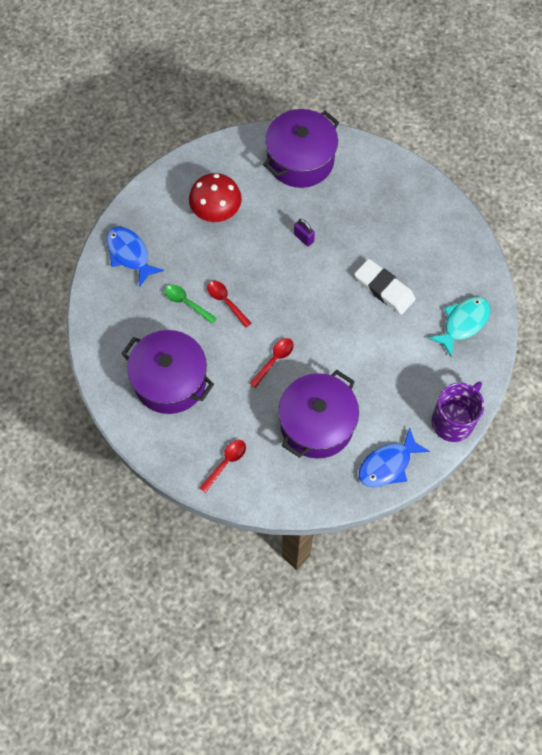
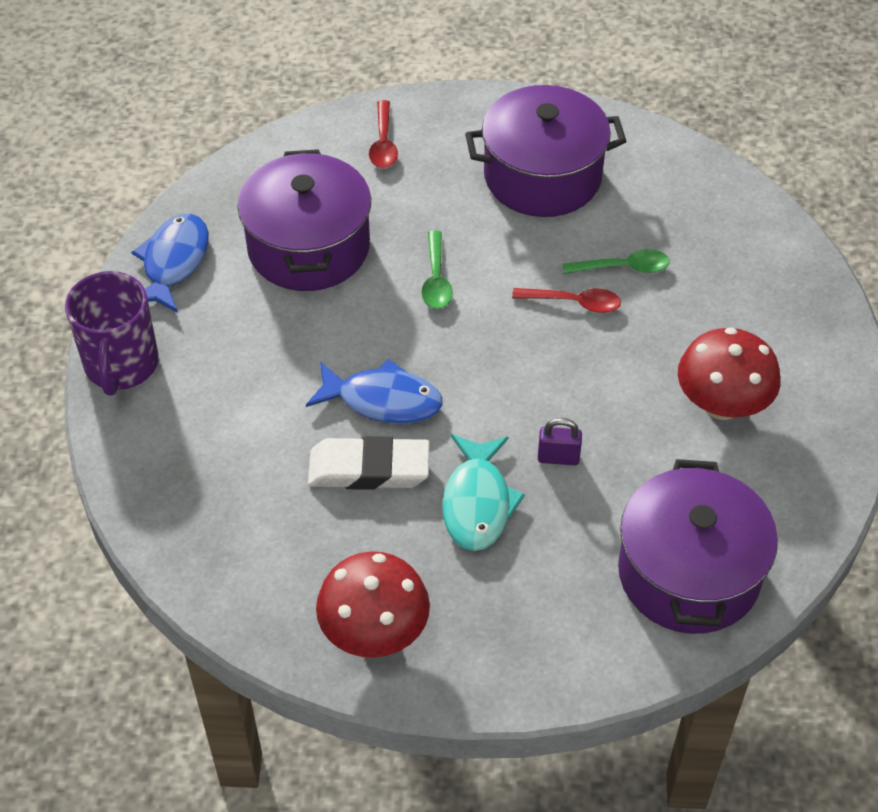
camera: 140 degrees right, 15 degrees down
(129, 254) = (765, 272): blue fish -> blue fish (382, 400)
(274, 360) = (436, 279): red spoon -> green spoon
(437, 222) = (374, 632): none -> red mushroom
(463, 323) = (205, 502): turquoise fish -> turquoise fish (477, 502)

